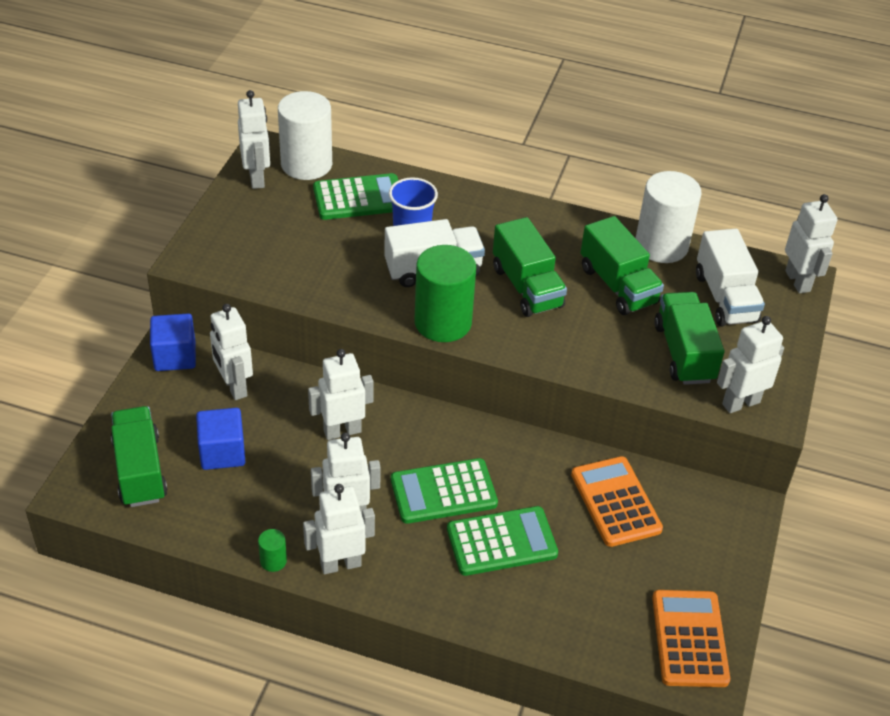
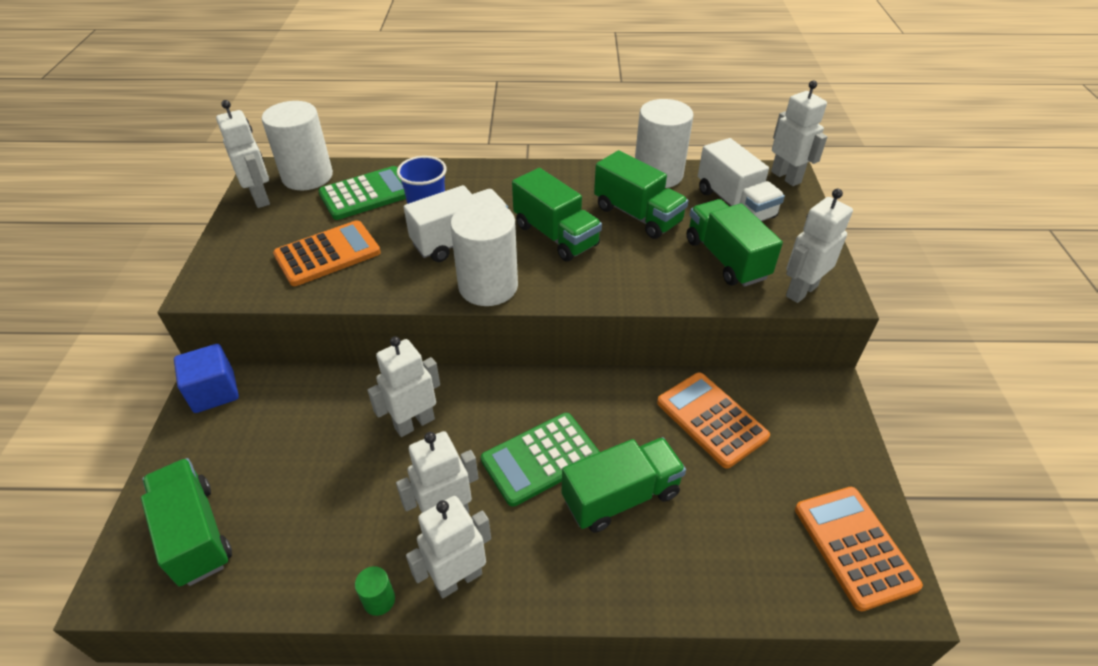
camera: 15 degrees left, 0 degrees up
(222, 452) = (289, 484): blue cube -> none
(234, 387) = (286, 407): white robot -> none
(305, 253) = (327, 254): none -> orange calculator
(443, 322) = (488, 286): green cylinder -> white cylinder
(501, 542) = (620, 496): green calculator -> green truck

